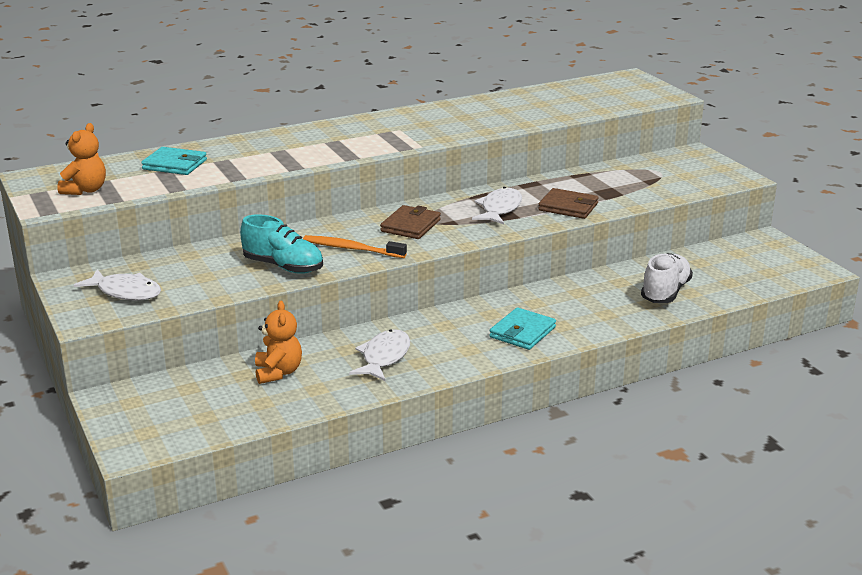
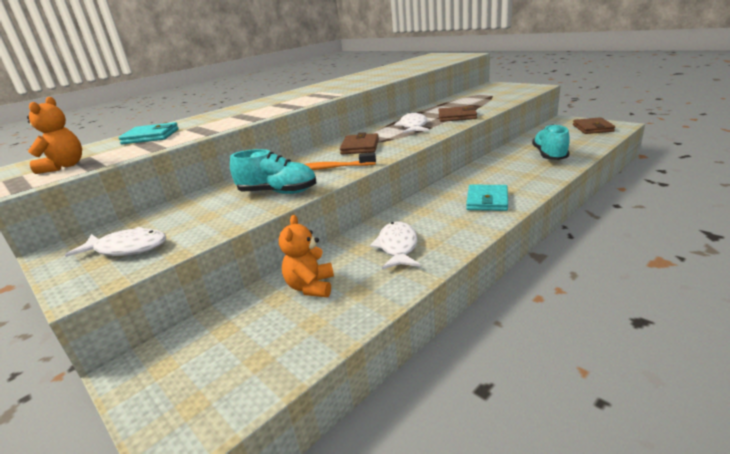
camera: 15 degrees left, 0 degrees up
(278, 372) = (311, 287): orange teddy bear -> orange teddy bear turned 150 degrees counterclockwise
(665, 292) = (549, 155): white shoe -> turquoise shoe
(778, 265) = (592, 128): none -> brown wallet

